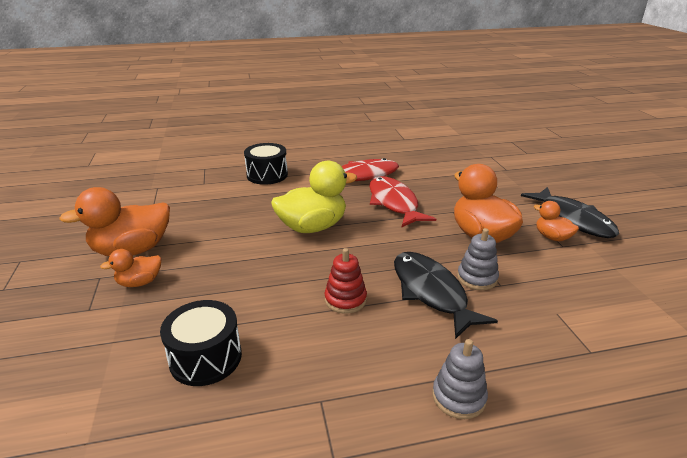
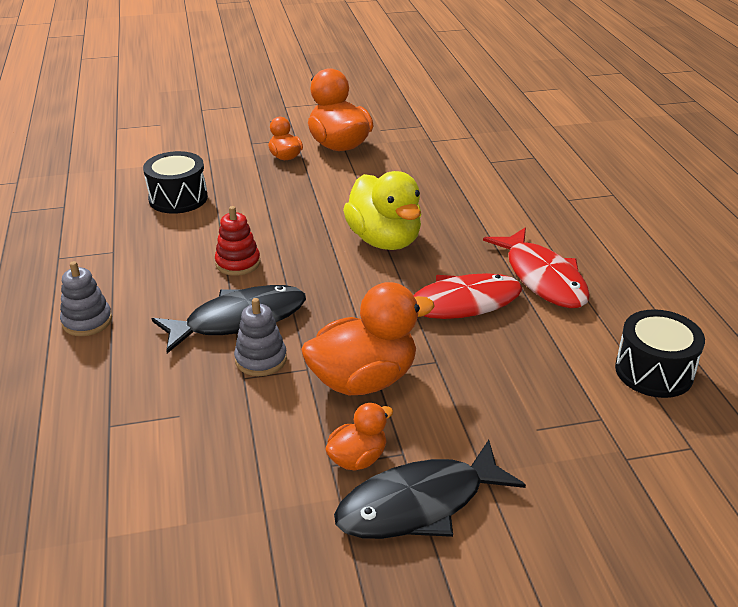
camera: 90 degrees right, 5 degrees up
(267, 175) = (525, 201): black drum -> black drum (654, 371)

